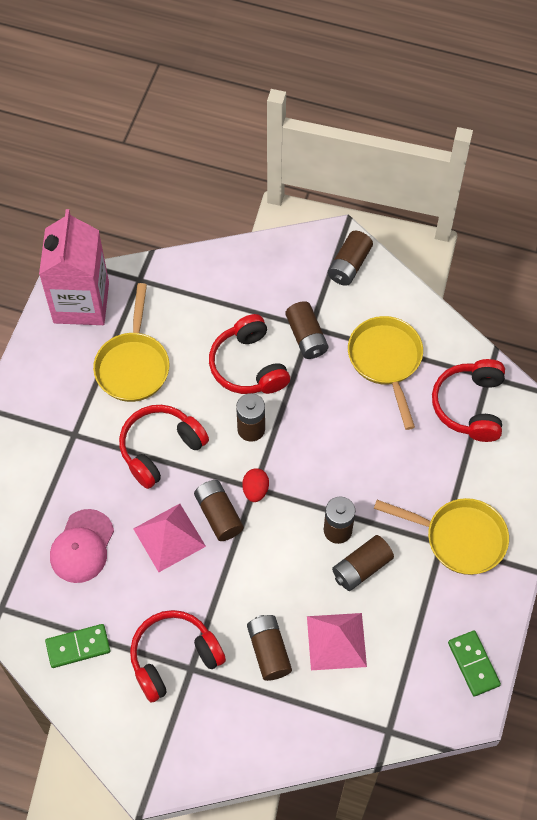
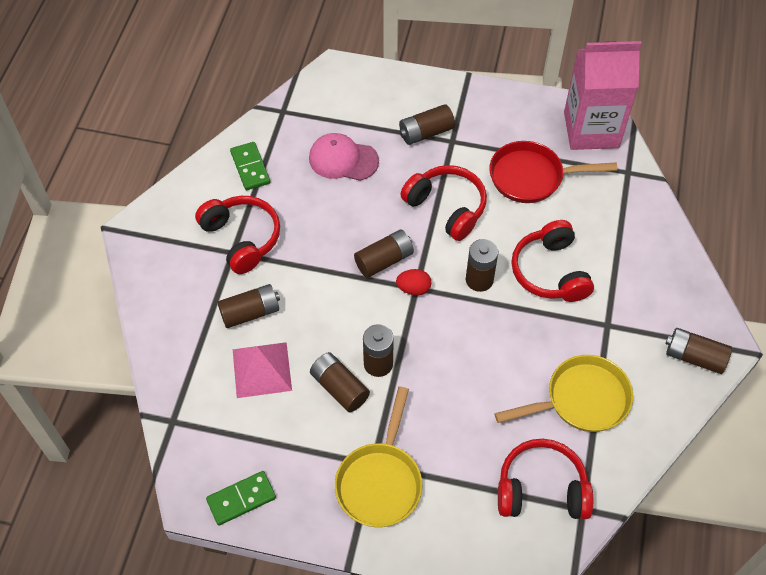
camera: 85 degrees right, 5 degrees down
(133, 365) = (532, 177): yellow pan -> red pan
(169, 537) = (358, 223): pink pyramid -> none
(248, 366) = (550, 272): red headphones -> red headphones turned 75 degrees counterclockwise
(306, 337) = (595, 321): brown battery -> brown battery (426, 133)

